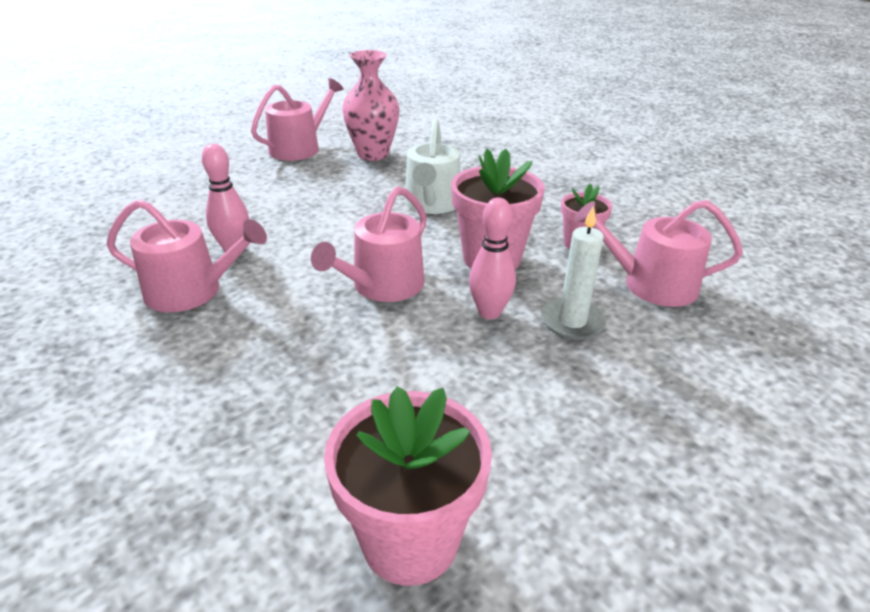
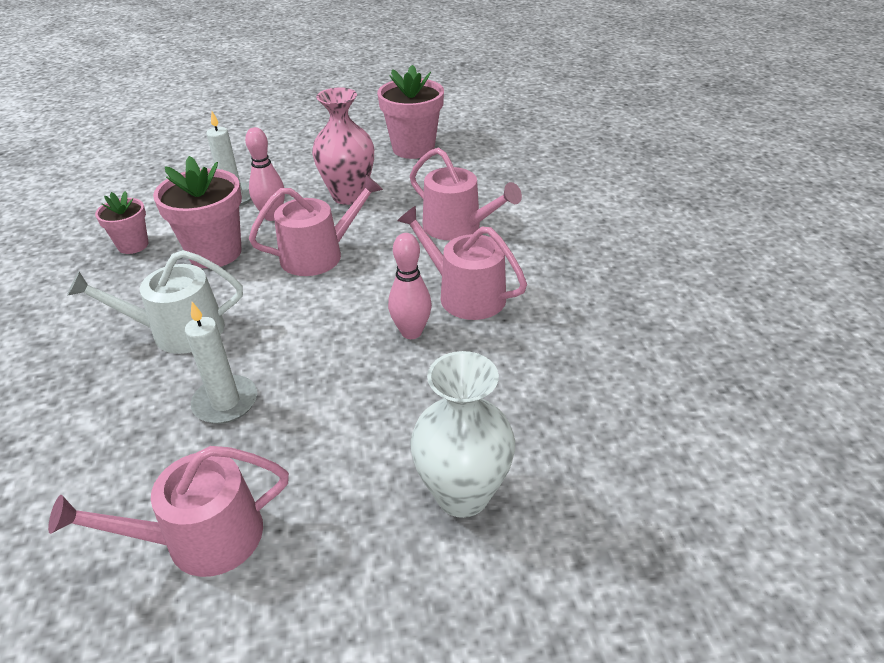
camera: 150 degrees left, 5 degrees up
(158, 186) = (462, 494): none -> white vase
(346, 184) = (225, 402): none -> white candle
(373, 154) = (122, 467): pink vase -> pink vase (349, 196)
(432, 204) = (178, 331): white watering can -> white watering can turned 135 degrees counterclockwise
(651, 284) = (148, 203): pink watering can -> pink watering can (458, 227)

